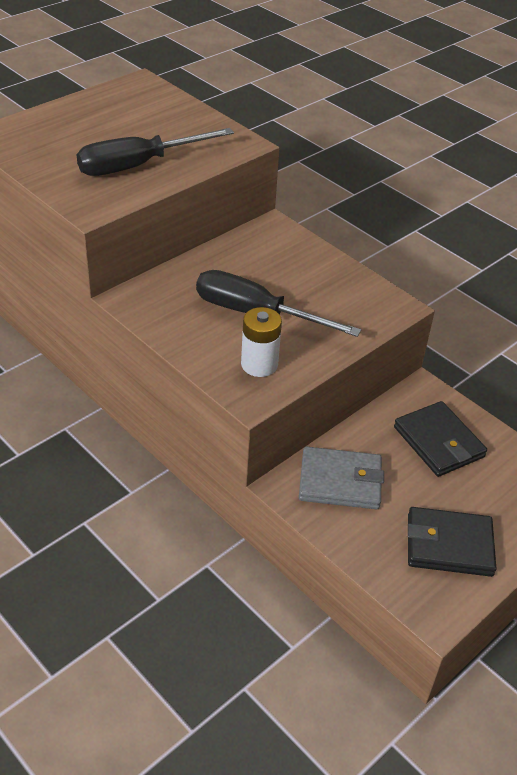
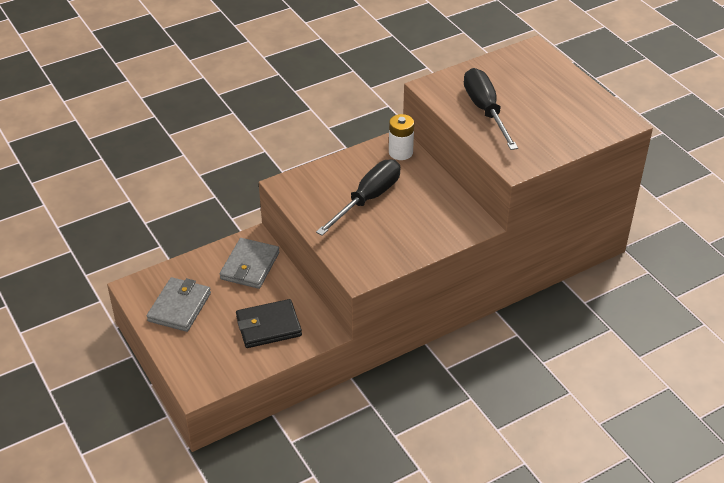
camera: 105 degrees right, 0 degrees up
(259, 364) = (314, 193): white battery -> white battery (400, 152)
(449, 545) = (179, 307): black wallet -> grey wallet

